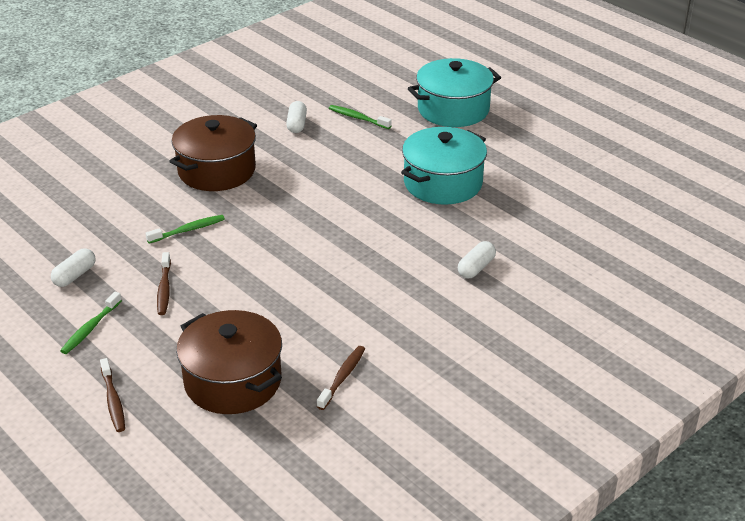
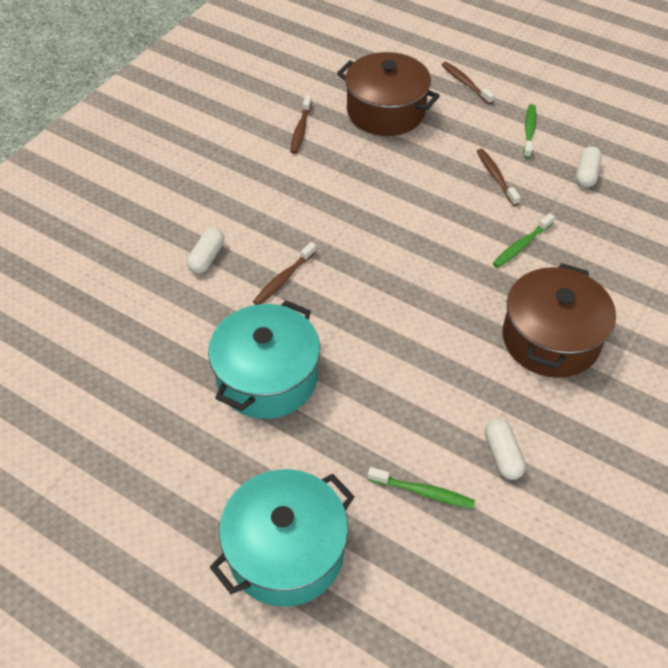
camera: 165 degrees right, 15 degrees up
(410, 240) = (283, 279): none -> brown toothbrush

